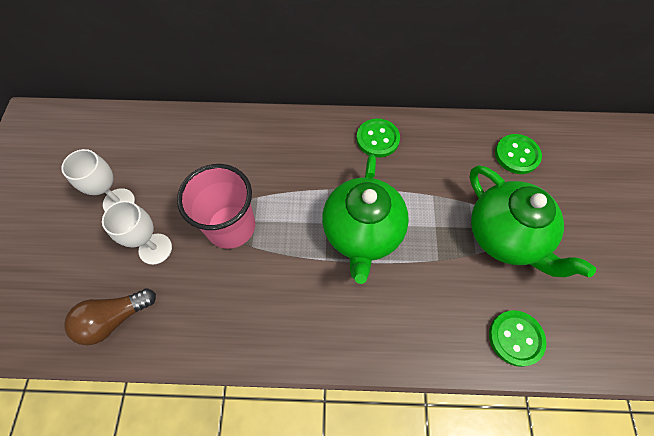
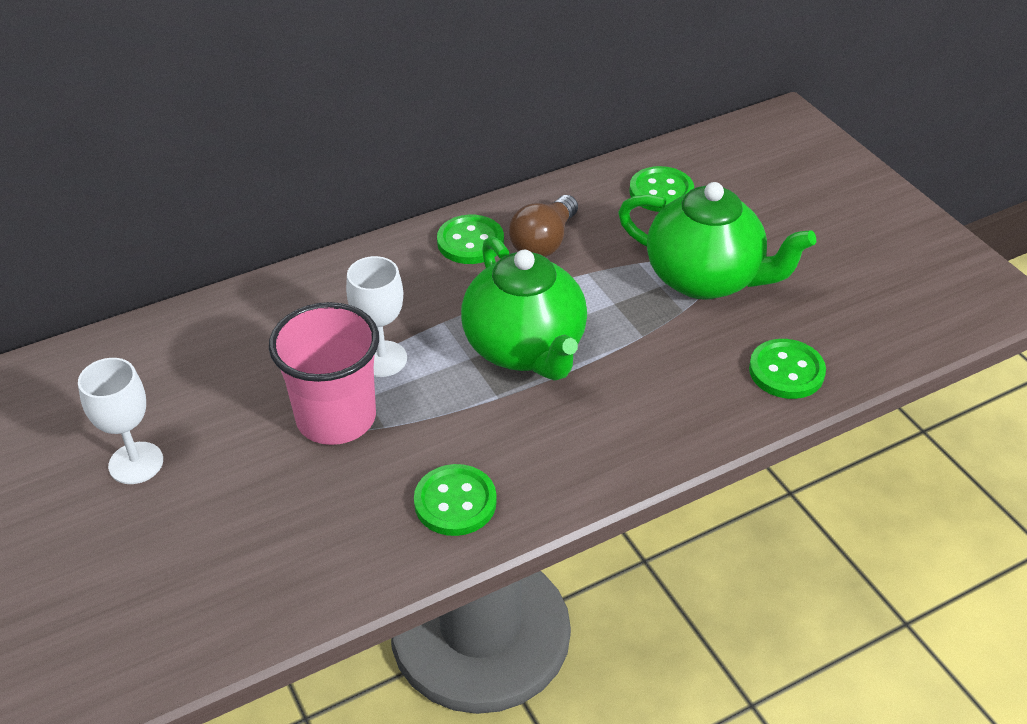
camera: 30 degrees left, 20 degrees down
(114, 319) = (242, 593): brown light bulb -> brown light bulb (544, 242)
(155, 249) = (240, 490): white goblet -> white goblet (382, 359)
(256, 322) = (455, 502): none -> green button

